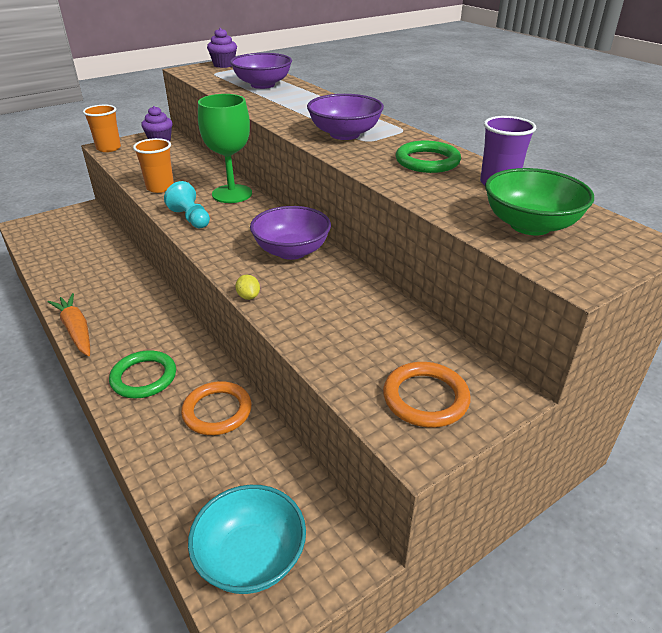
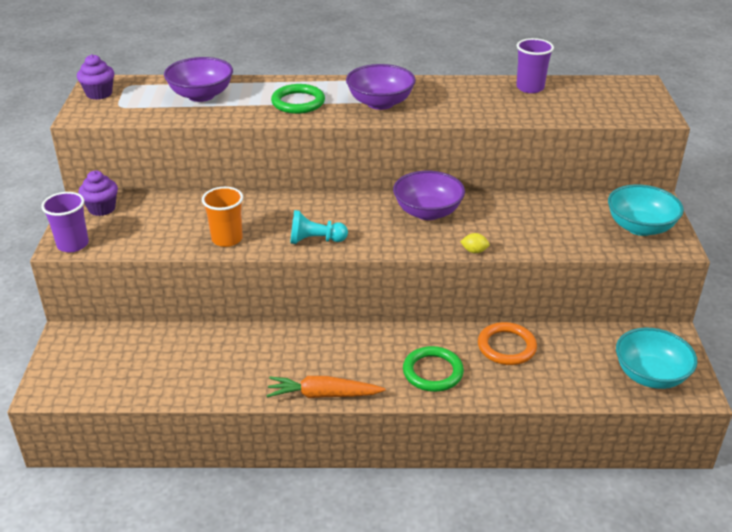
camera: 55 degrees left, 0 degrees up
(108, 148) = (73, 244): orange cup -> purple cup
(232, 194) = (292, 206): green goblet -> none
(425, 398) = (640, 227): orange ring -> turquoise bowl
(427, 161) = (469, 94): green ring -> green ring (298, 102)
(530, 225) = (593, 102): green bowl -> none

